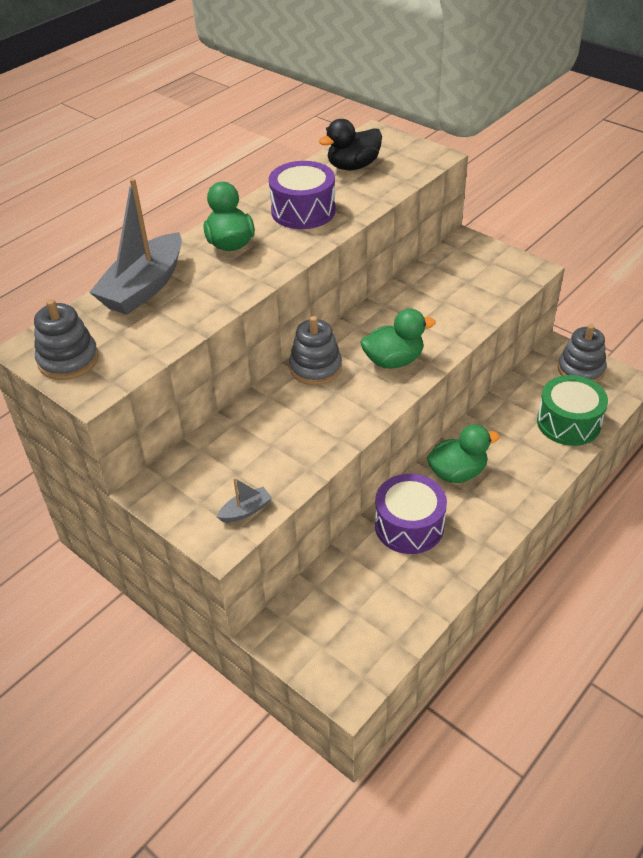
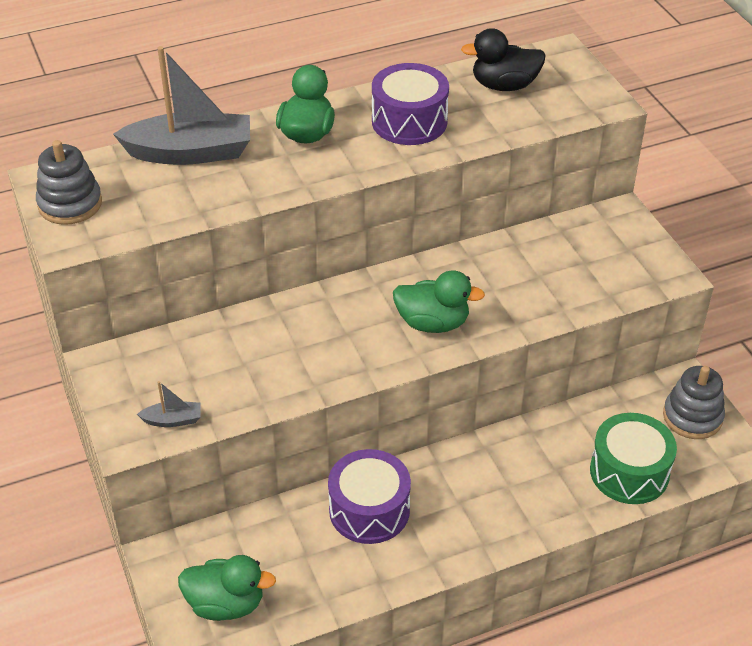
camera: 25 degrees right, 0 degrees up
(144, 287) = (190, 152): grey boat -> grey boat turned 150 degrees counterclockwise
(315, 368) = (346, 300): grey stacking toy -> none
(457, 472) = (461, 475): green duck -> green duck (226, 604)

